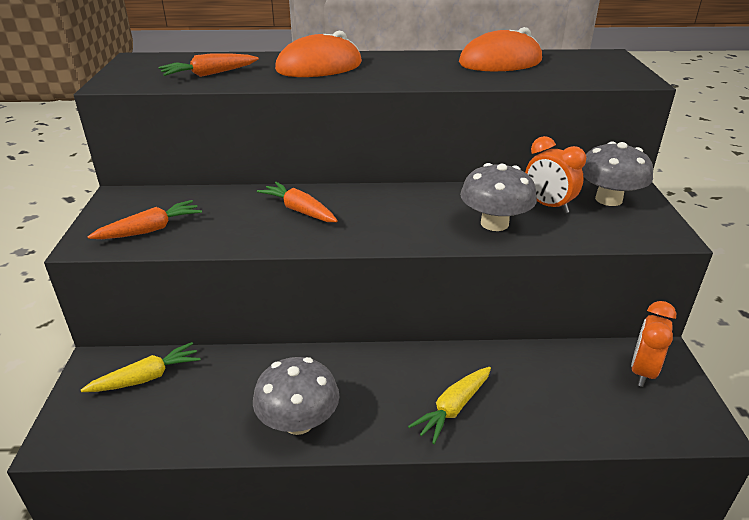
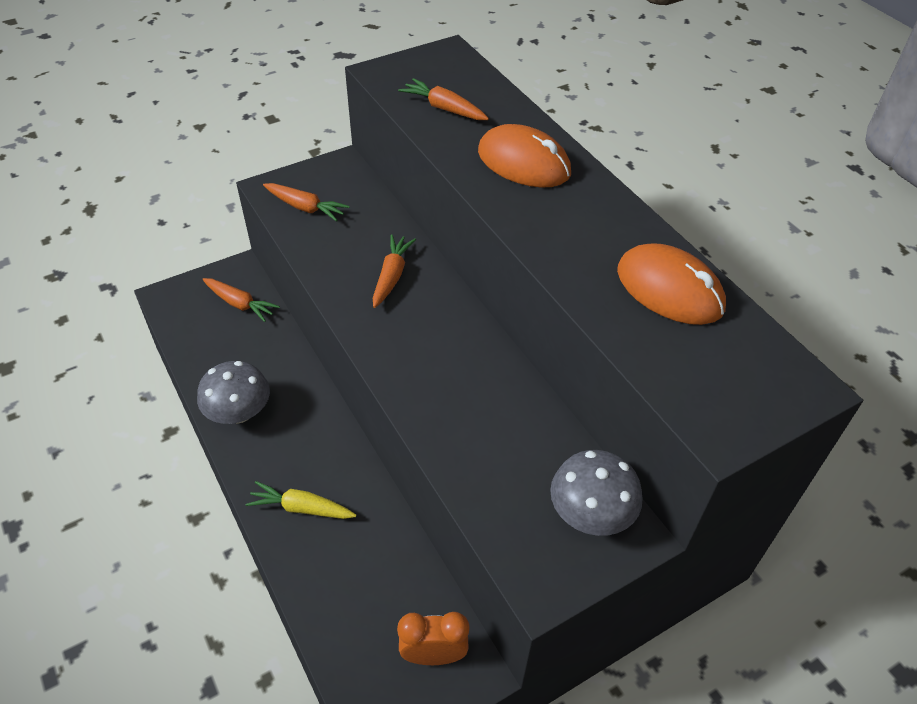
camera: 60 degrees right, 15 degrees up
(147, 377) = (240, 304): yellow carrot -> orange carrot
(494, 223) = (462, 423): grey mushroom -> none
(548, 206) = (532, 459): orange clock -> none

